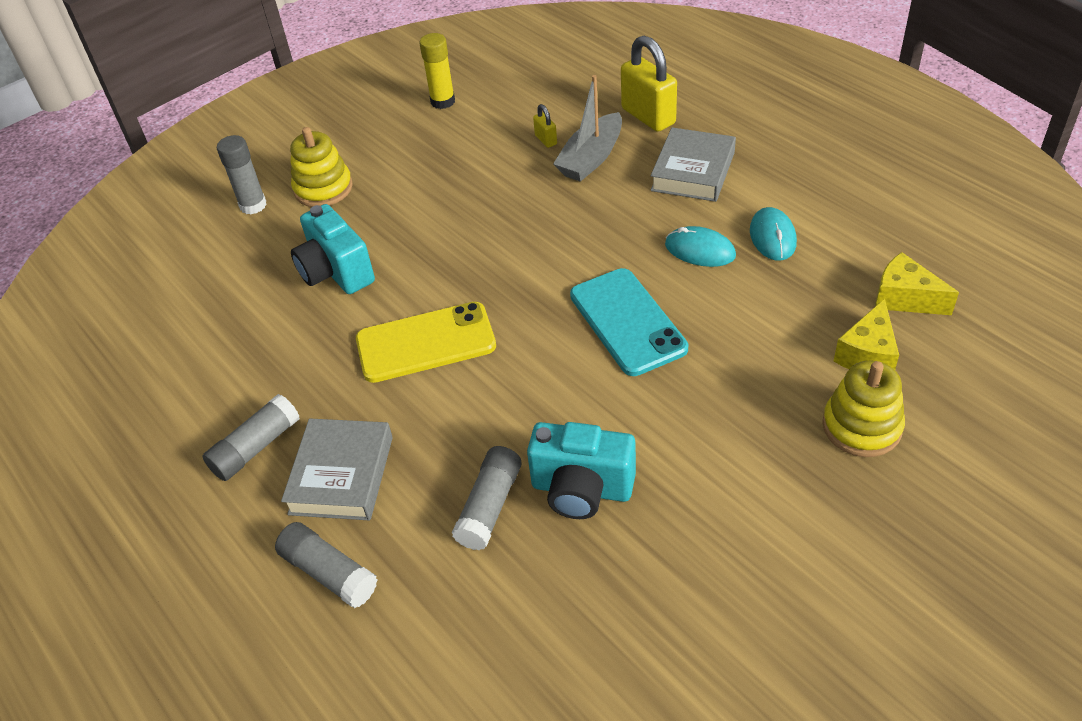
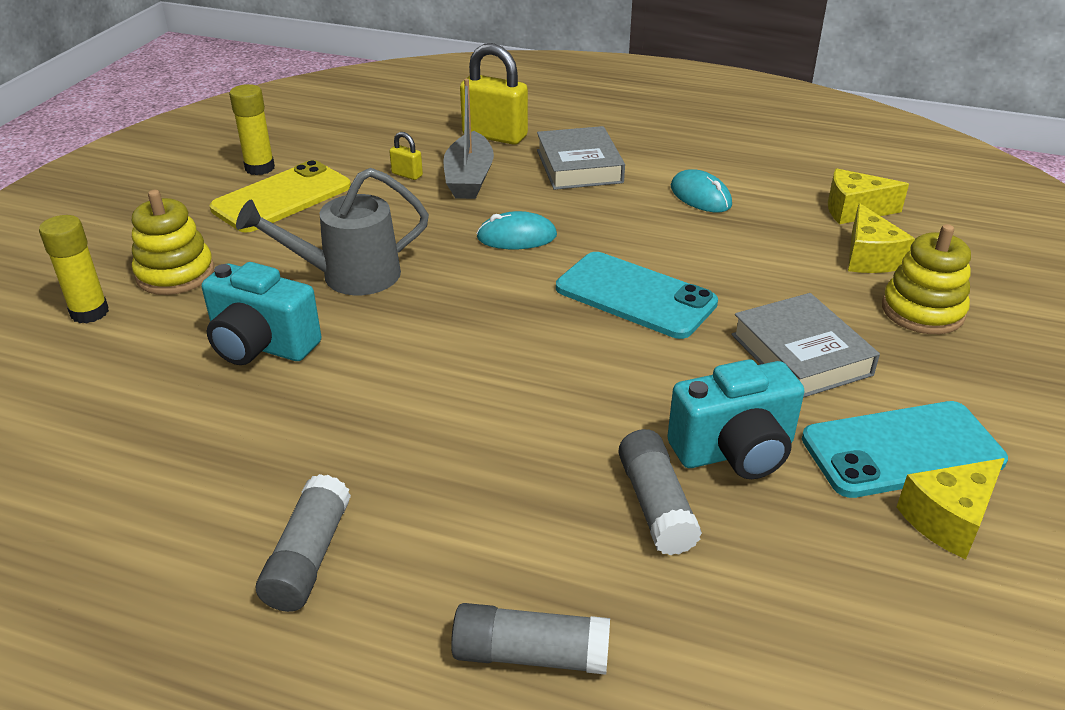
camera: 35 degrees left, 10 degrees down
(253, 205) = (89, 312): grey glue stick -> yellow glue stick
(341, 475) = (451, 543): grey book -> grey book (801, 354)
(426, 343) = (436, 379): yellow phone -> yellow phone (282, 198)
(433, 229) = (349, 276): none -> grey watering can
(690, 615) = (948, 519): none -> yellow cheese
(700, 250) = (646, 222): turquoise mouse -> turquoise mouse (516, 236)
(711, 544) = (902, 450): none -> turquoise phone

